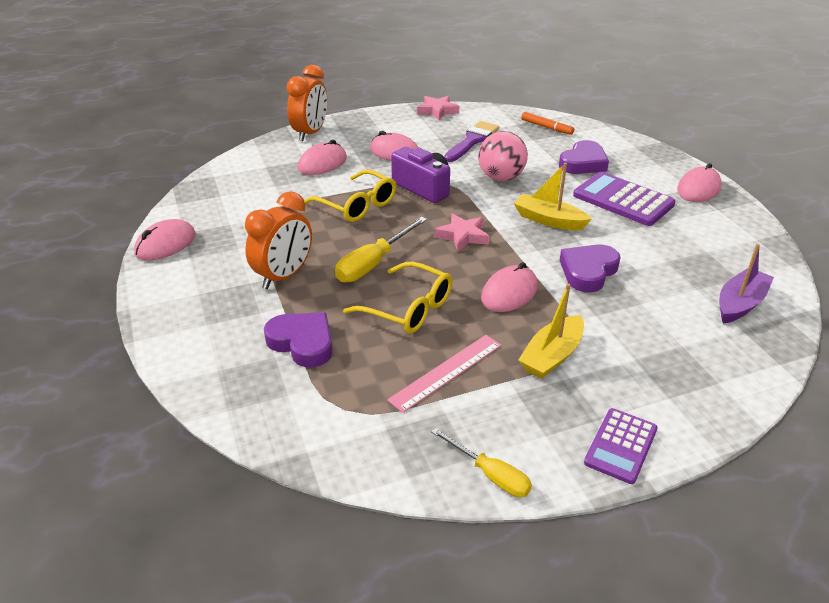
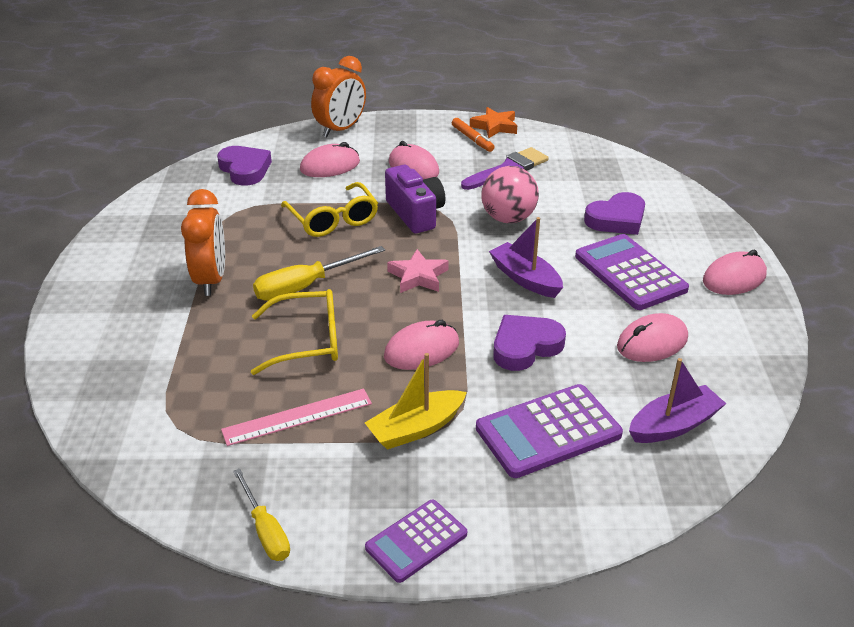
camera: 20 degrees right, 0 degrees up
(165, 244) = (126, 223): pink mouse -> pink mouse (652, 342)
(284, 276) = (211, 280): orange clock -> orange clock turned 60 degrees counterclockwise
(302, 343) = (183, 352): purple heart -> purple heart (245, 169)
(407, 308) = (306, 341): yellow glasses -> yellow glasses turned 60 degrees counterclockwise
(437, 111) = (495, 126): pink star -> orange star
(546, 127) = (606, 168): orange marker -> orange marker (472, 139)
(549, 220) = (525, 279): yellow boat -> purple boat
(655, 332) = (548, 431): none -> purple calculator

